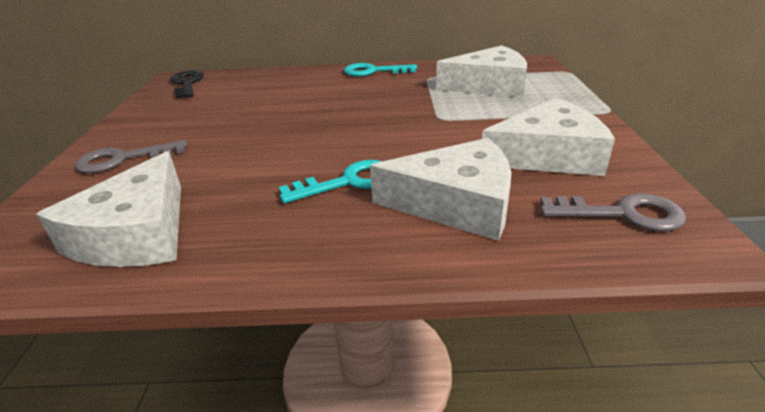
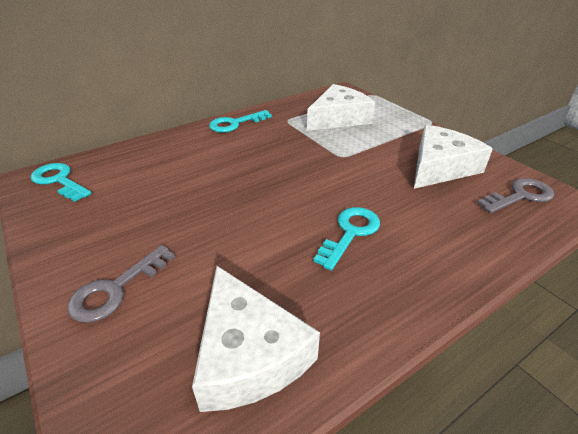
camera: 35 degrees left, 5 degrees up
(187, 83) = (59, 181): black key -> turquoise key
(456, 203) = (436, 223): white cheese -> none

